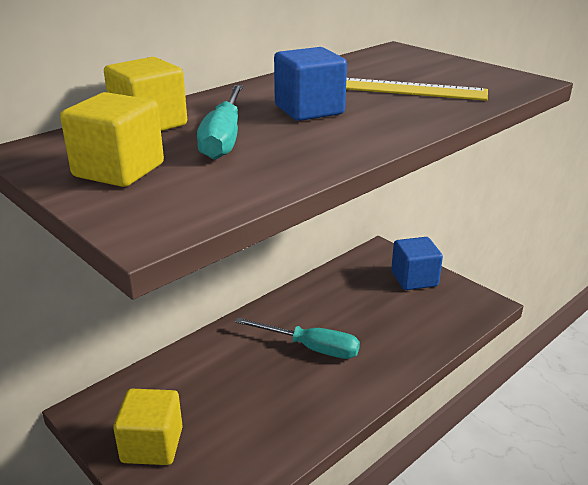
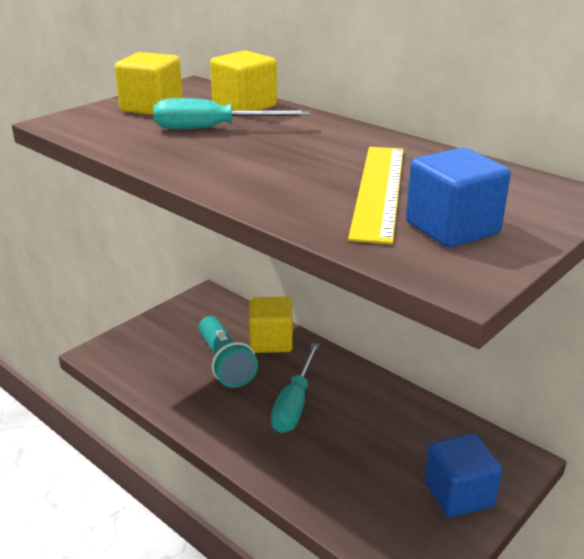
camera: 85 degrees right, 0 degrees up
(152, 445) = (169, 329): yellow cube -> yellow cube (271, 341)
(237, 394) = (225, 363): none -> turquoise flashlight
(309, 110) = (289, 153): blue cube -> blue cube (452, 228)

